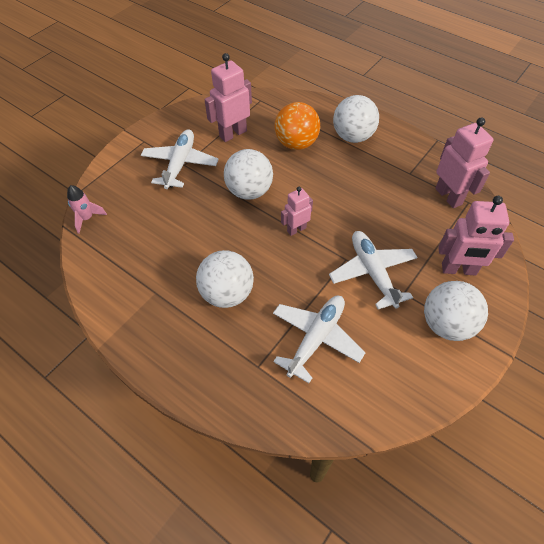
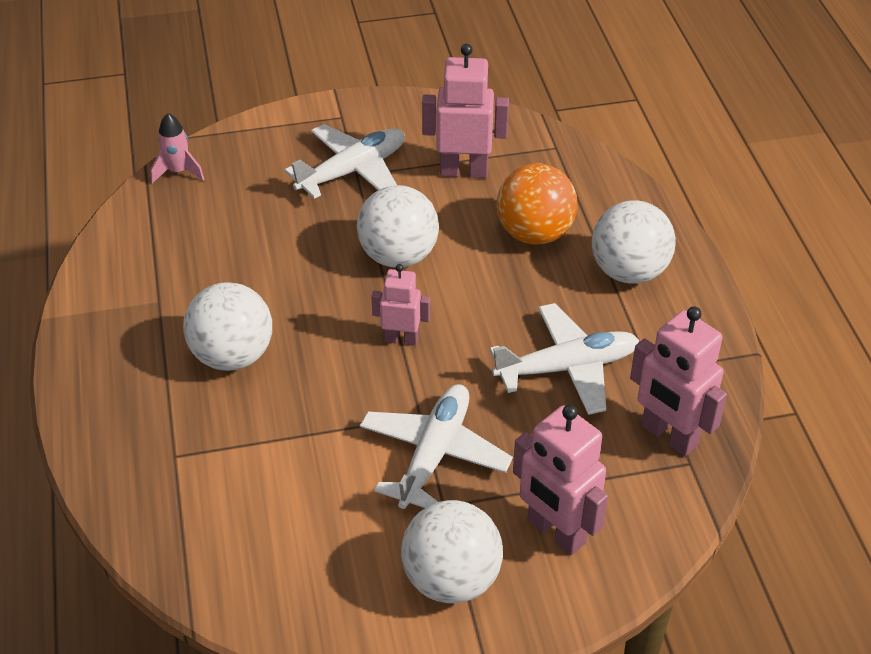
camera: 40 degrees right, 10 degrees down
(316, 338) = (272, 475): white plane -> white plane (567, 368)
(448, 196) = (668, 436): pink robot -> pink robot turned 120 degrees clockwise

